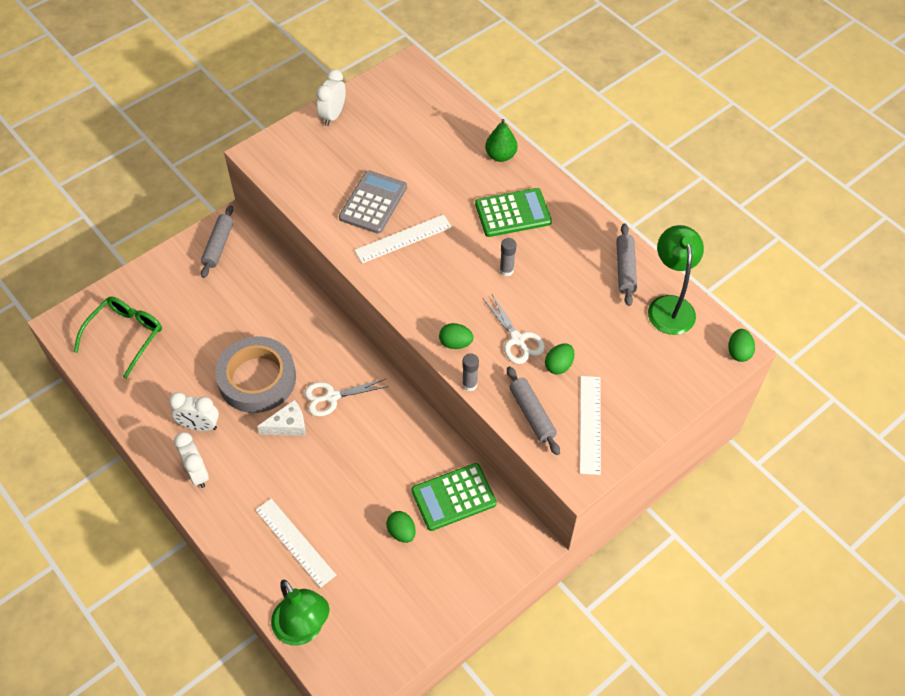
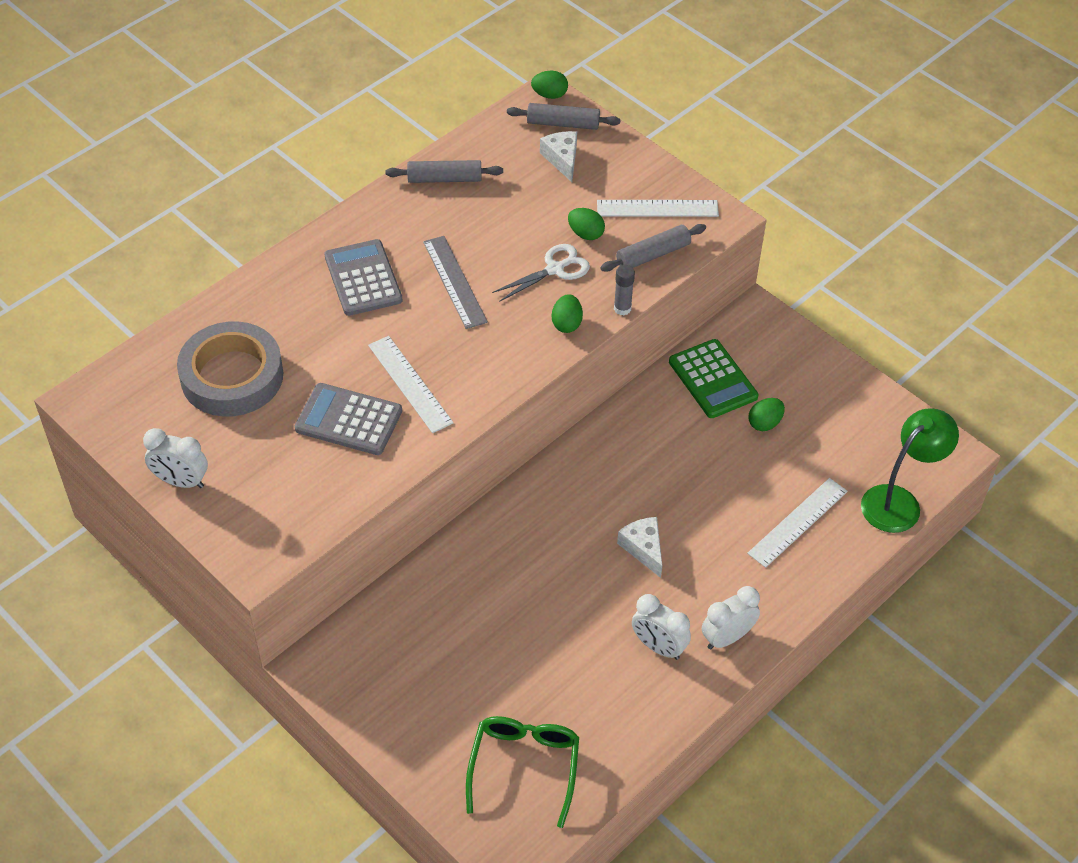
camera: 95 degrees left, 5 degrees down
(125, 335) = (524, 766): green glasses -> green glasses turned 75 degrees clockwise
(199, 426) = (658, 647): white clock -> white clock turned 120 degrees clockwise
(218, 245) = (354, 673): grey rolling pin -> grey rolling pin (563, 124)
(257, 379) = (579, 592): grey tape -> grey tape (232, 376)
(332, 397) = (596, 507): white scissors -> none
(500, 155) = (264, 293): green pear -> none
(506, 270) = (454, 282): grey glue stick -> grey ruler
(513, 213) = (363, 278): green calculator -> grey calculator
(652, 355) = (562, 159): none -> white cheese
(669, 306) = (494, 144): green lamp -> none

